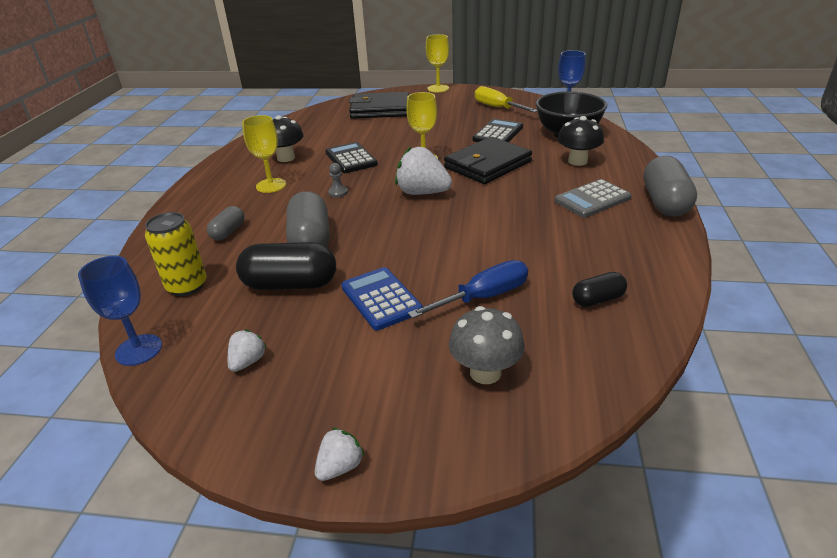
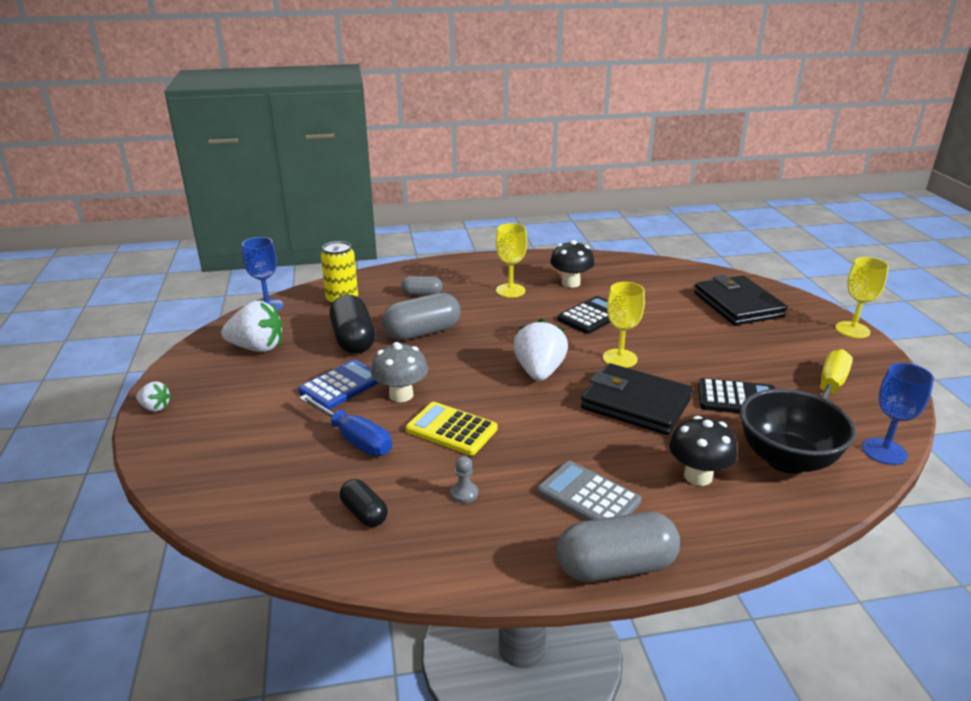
camera: 70 degrees right, 5 degrees down
(248, 362) = (257, 348): white strawberry -> white strawberry, size x1.93
(338, 192) = (514, 325): grey pawn -> grey pawn (464, 493)
(485, 372) = (248, 454): grey mushroom -> grey mushroom (401, 395)
(489, 243) = (451, 429): none -> yellow calculator

